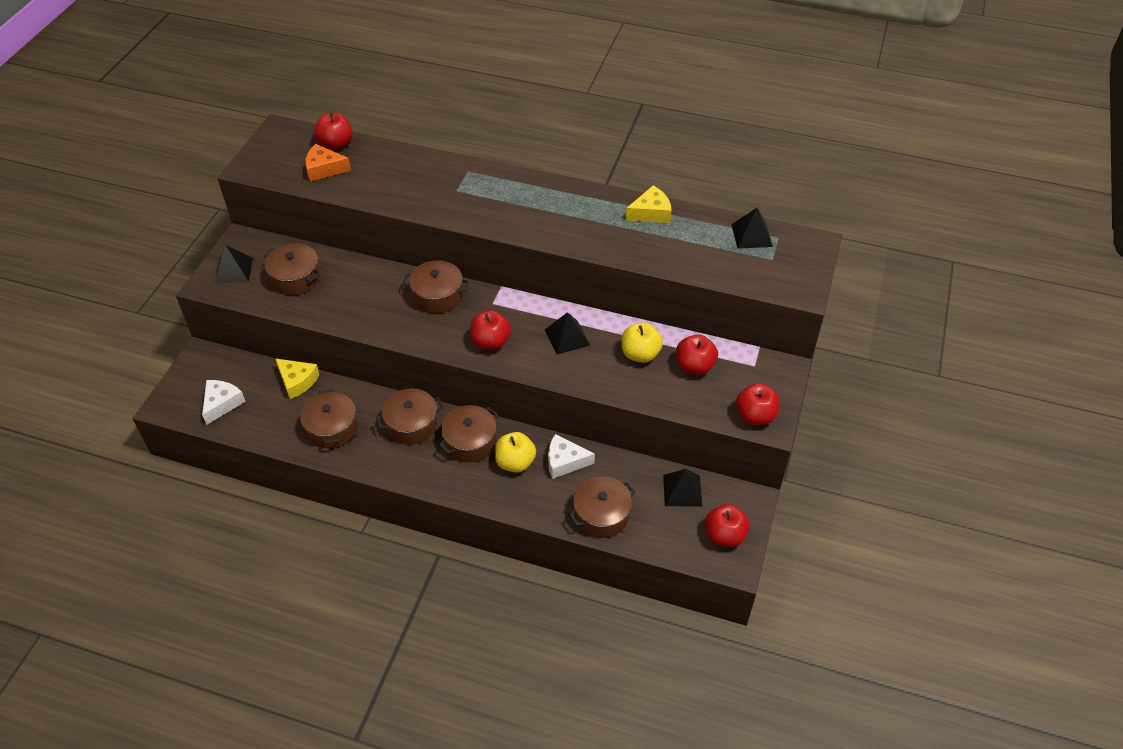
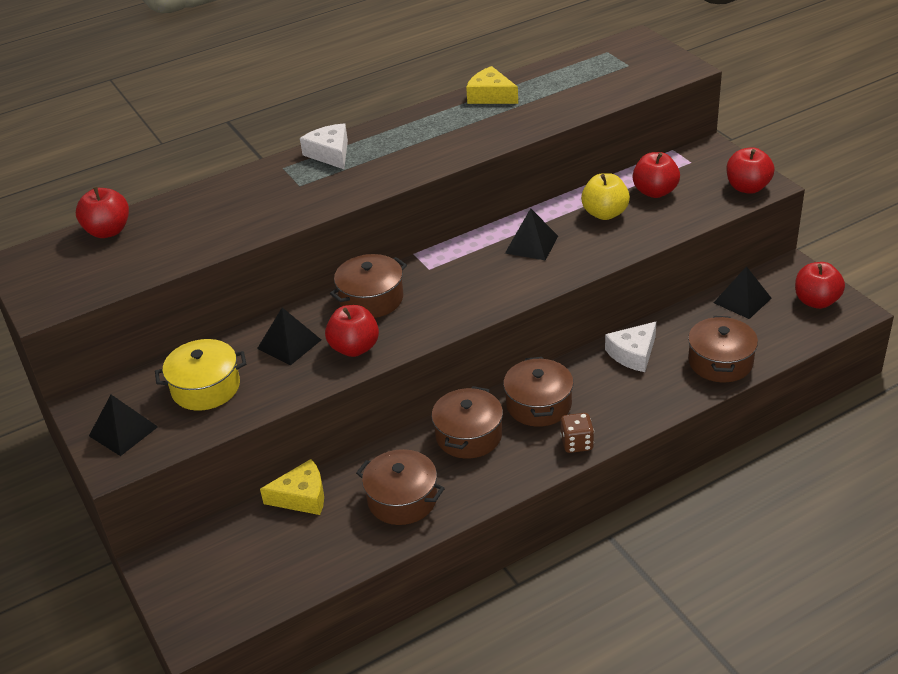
camera: 45 degrees left, 10 degrees down
(222, 404) = (255, 577): white cheese -> white cheese (330, 153)
(295, 278) = (206, 387): brown pot -> yellow pot
(324, 169) = (133, 254): orange cheese -> none
(451, 483) = (577, 443): none -> brown dice
(491, 342) = (478, 293): red apple -> red apple (354, 348)
(515, 462) = (599, 386): yellow apple -> none
(651, 213) = (490, 96): yellow cheese -> yellow cheese turned 75 degrees counterclockwise
(752, 235) = (588, 62): black pyramid -> black pyramid (289, 344)

